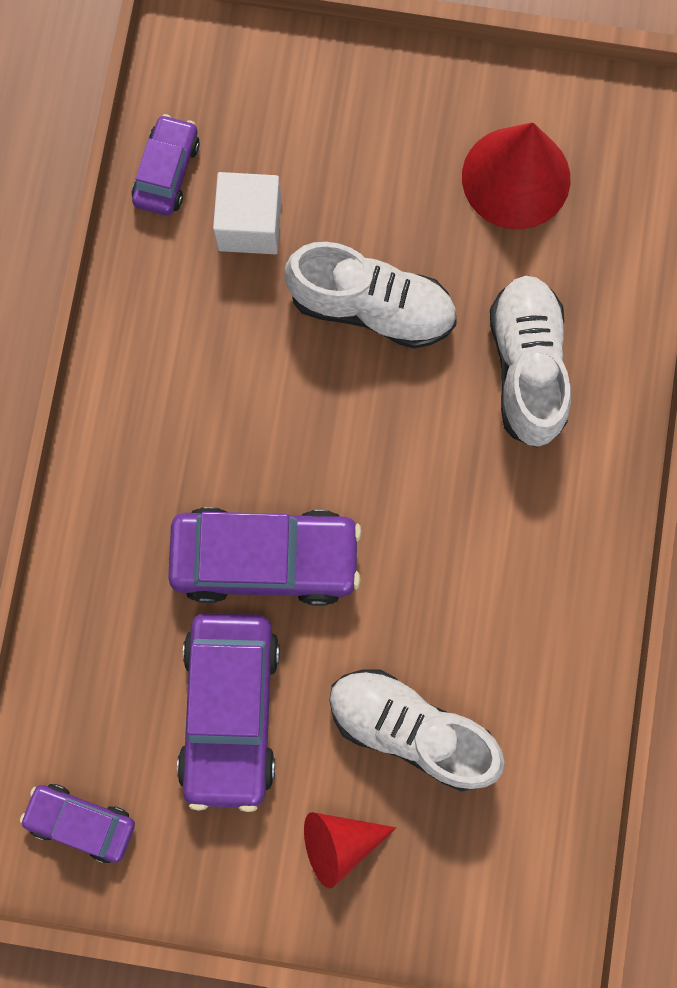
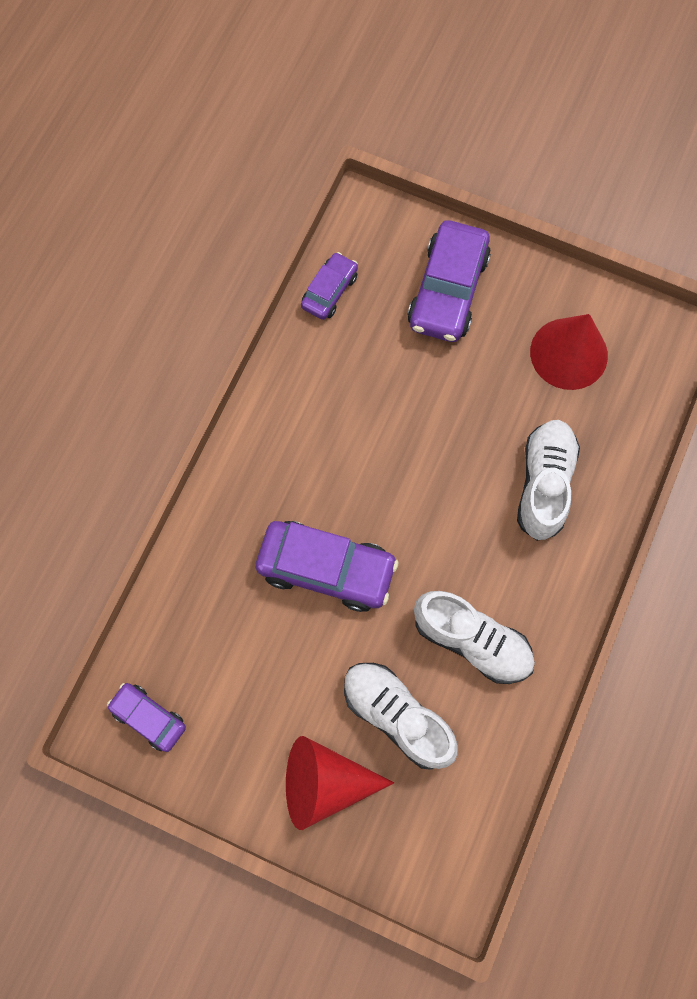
camera: 15 degrees right, 5 degrees down
(230, 711) = (273, 668): purple car -> purple car (447, 291)
(249, 225) = (376, 340): white cube -> none
(339, 842) = (325, 782): red cone -> red cone, size x1.60
(371, 307) = (445, 416): white shoe -> white shoe (472, 640)

